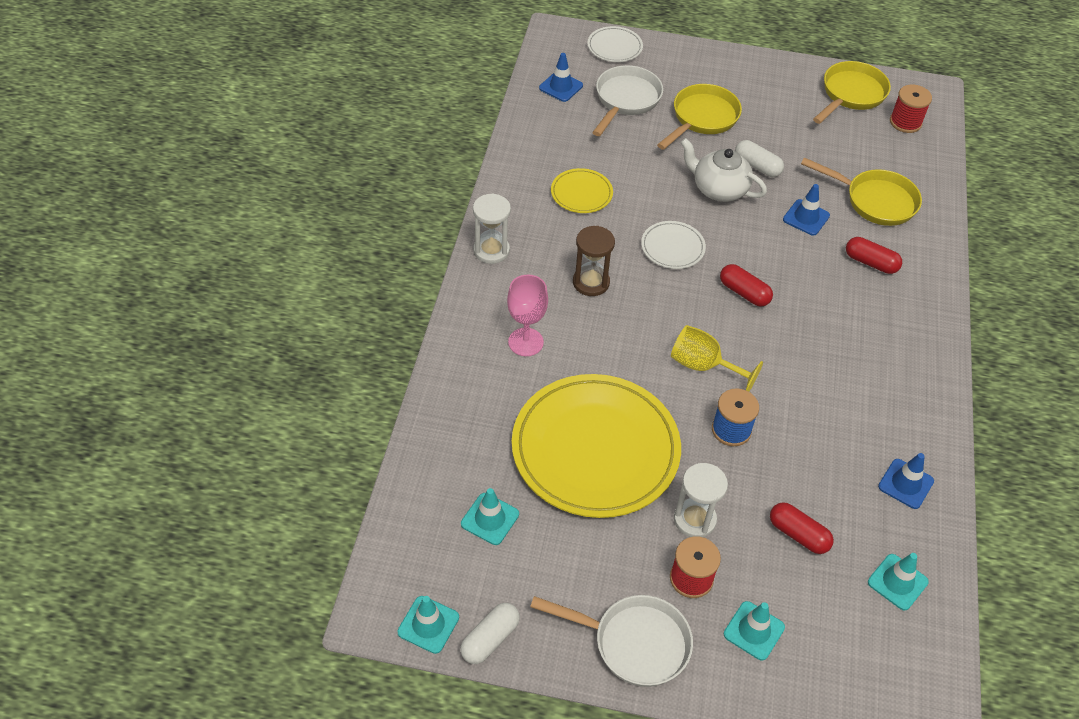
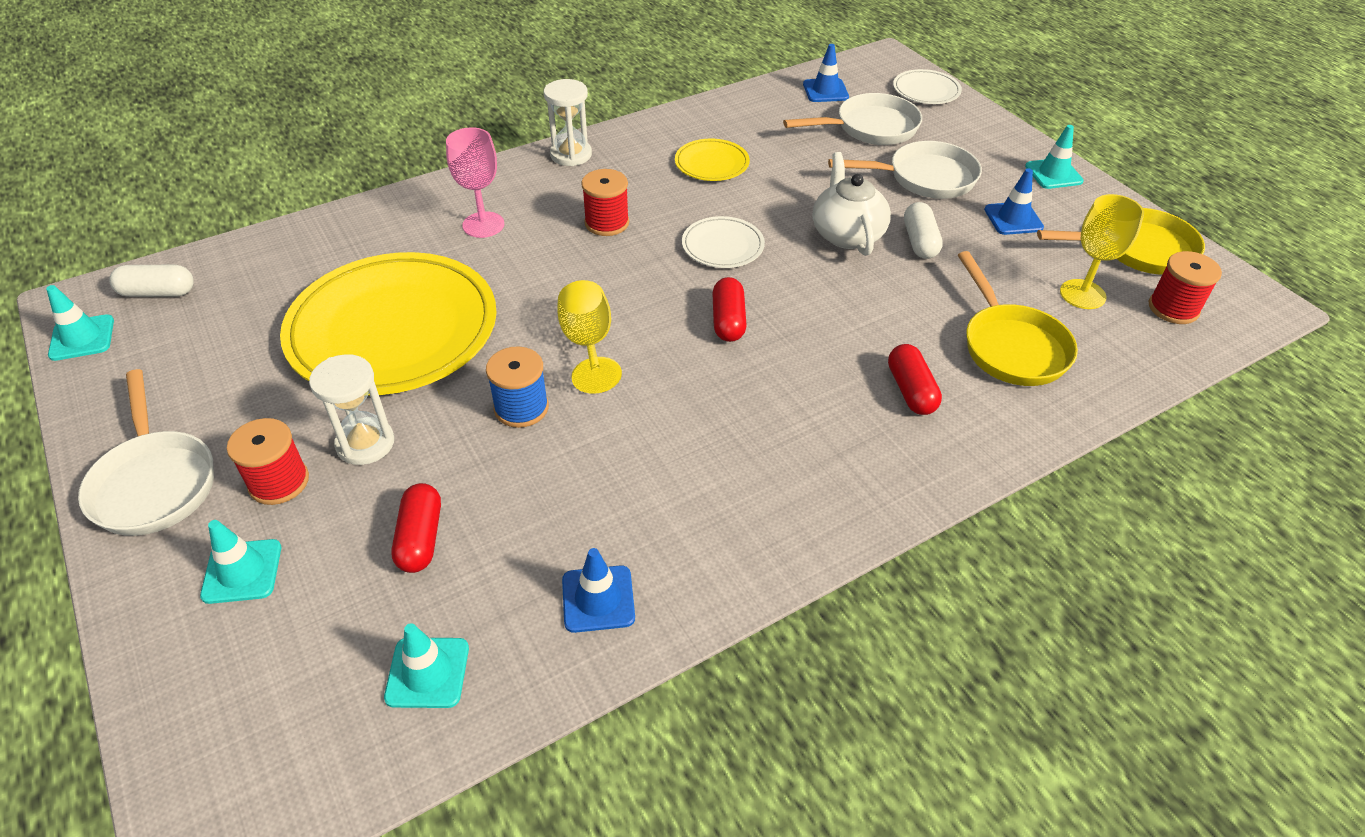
camera: 50 degrees right, 5 degrees down
(490, 519) = (241, 311): turquoise traffic cone -> turquoise traffic cone (1053, 174)
(490, 639) = (90, 383): white capsule -> white capsule (158, 292)
(591, 282) = (607, 223): brown hourglass -> red spool
(702, 118) = (924, 178): yellow pan -> white pan
(806, 217) = (901, 309): blue traffic cone -> blue traffic cone (1013, 219)
(863, 143) = (1082, 294): none -> yellow goblet

